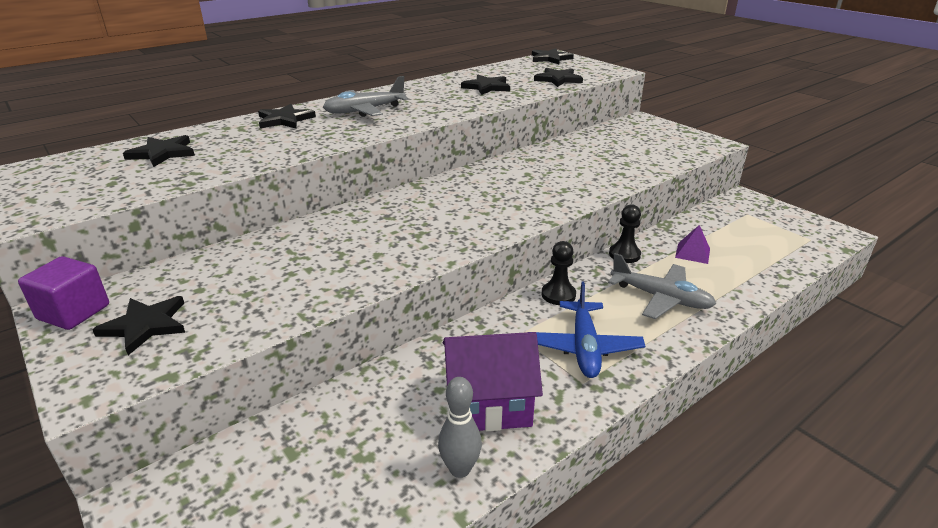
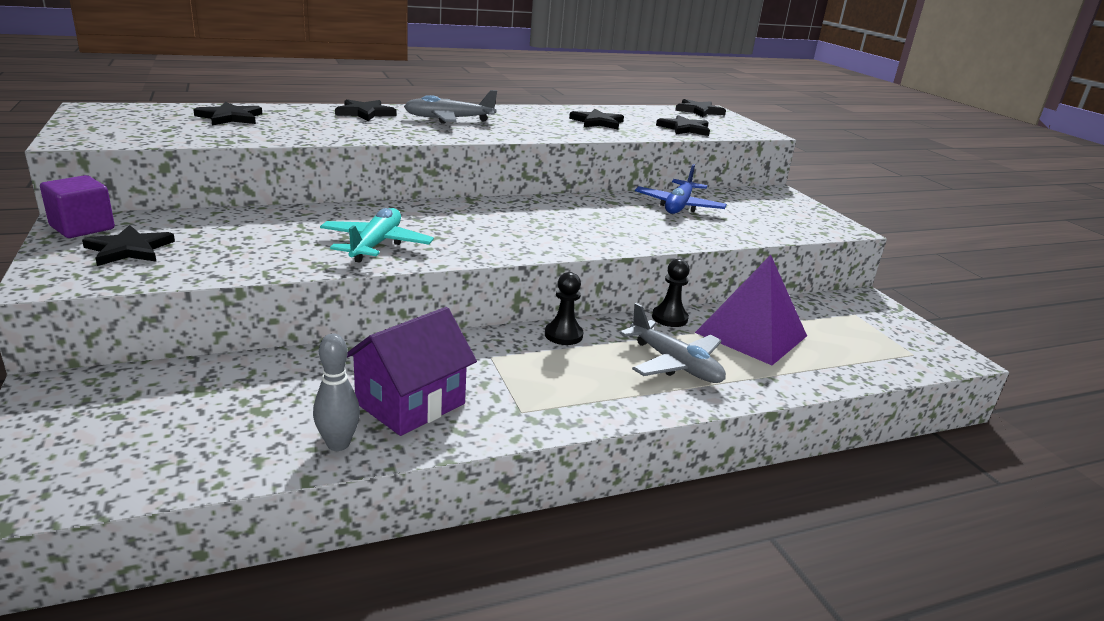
camera: 15 degrees right, 5 degrees down
(376, 255) = (376, 244): none -> turquoise plane
(489, 404) = (410, 403): purple house -> purple house turned 60 degrees counterclockwise
(584, 347) = (550, 384): blue plane -> blue plane (679, 206)
(692, 253) = (751, 334): purple pyramid -> purple pyramid, size x2.24

